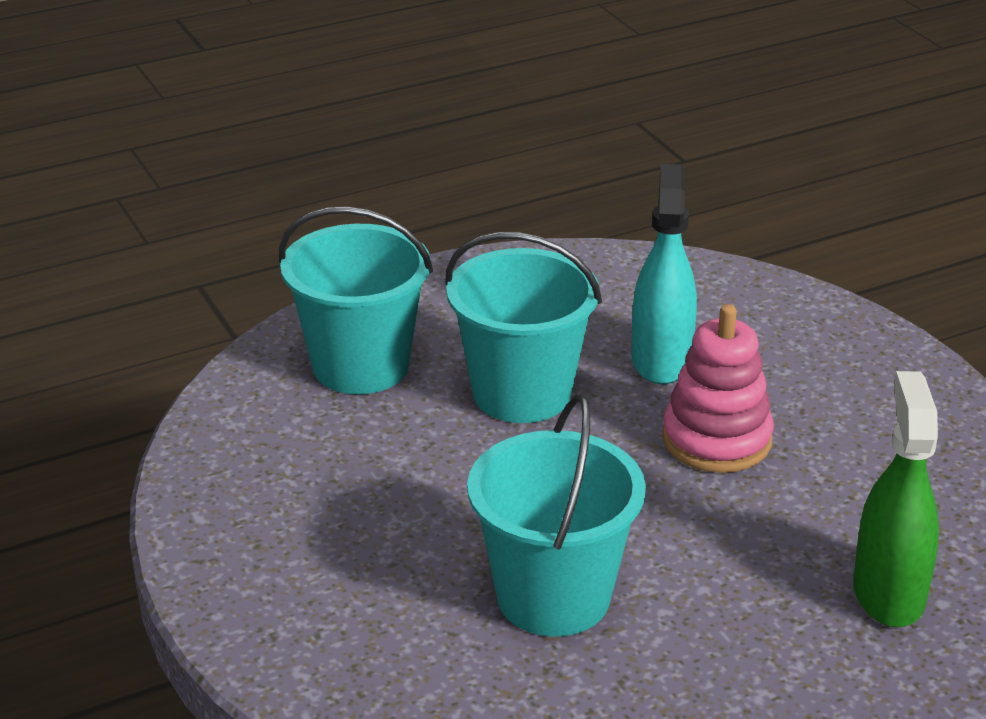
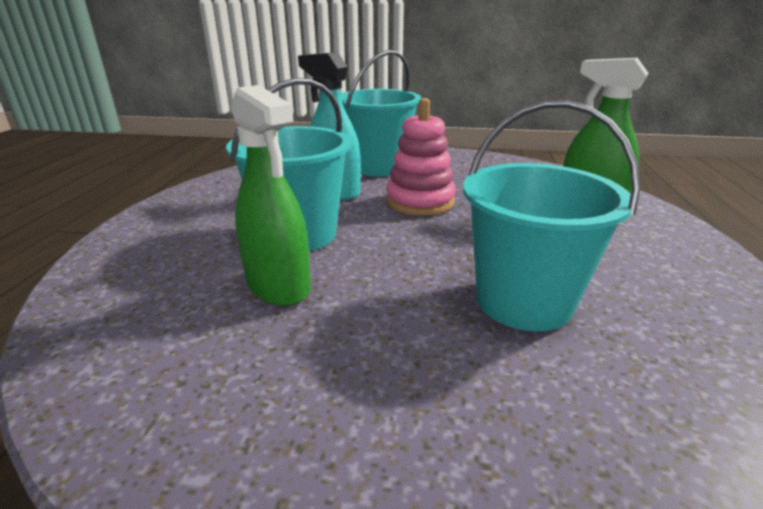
camera: 55 degrees left, 5 degrees down
(360, 366) = (167, 278): turquoise bucket -> turquoise bucket (378, 167)
(416, 434) = (278, 286): none -> green spray bottle

